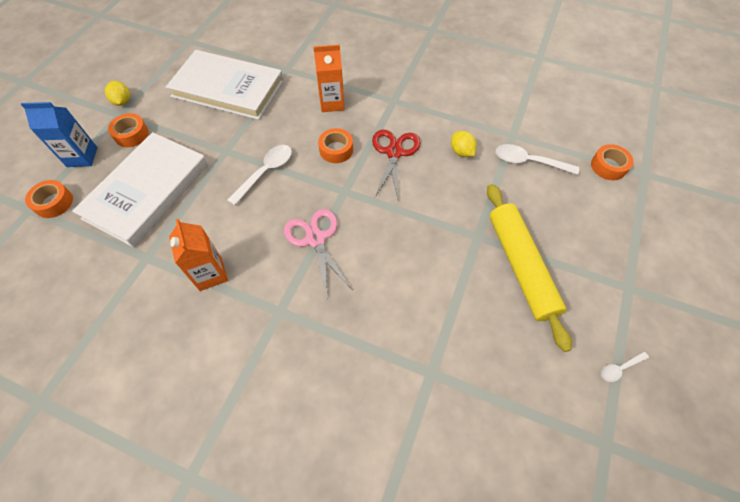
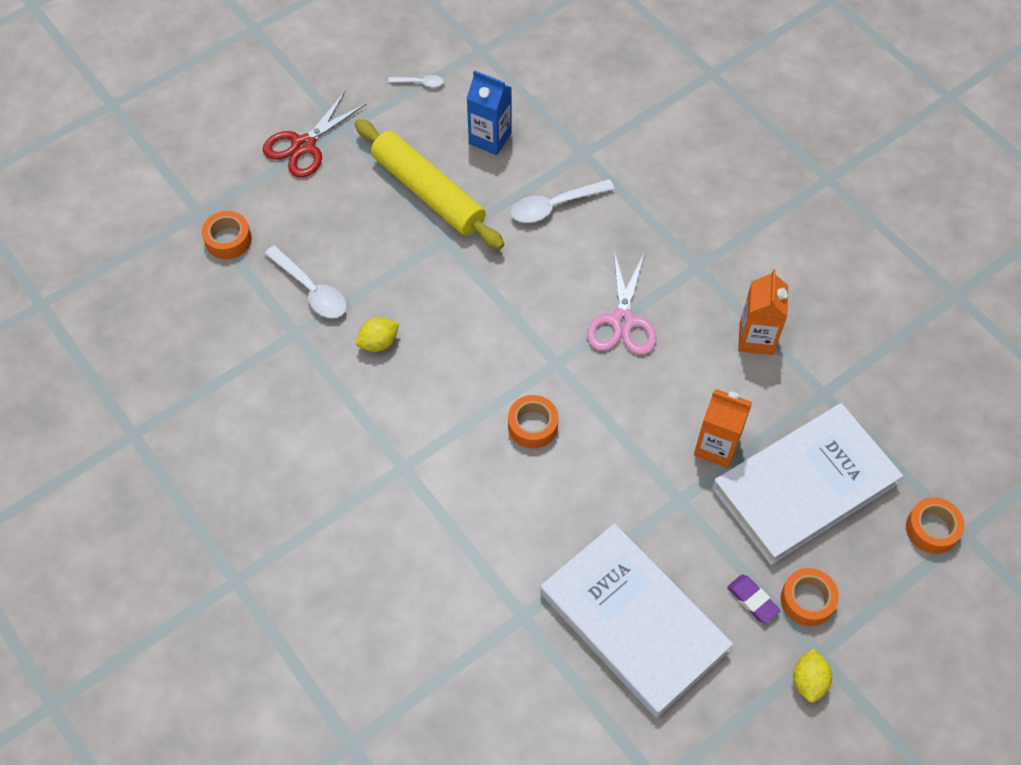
camera: 150 degrees left, 0 degrees up
(82, 157) = (886, 592): blue carton -> blue carton (490, 138)
(164, 122) = (752, 600): none -> purple eraser
(265, 172) = (641, 437): white spoon -> white spoon (555, 206)
(332, 103) = (492, 508): orange carton -> orange carton (716, 447)
(394, 152) = (461, 384): red scissors -> red scissors (304, 145)
(461, 152) = (378, 343): yellow lemon -> yellow lemon turned 60 degrees clockwise
(521, 266) = (428, 192): yellow rolling pin -> yellow rolling pin turned 60 degrees counterclockwise

